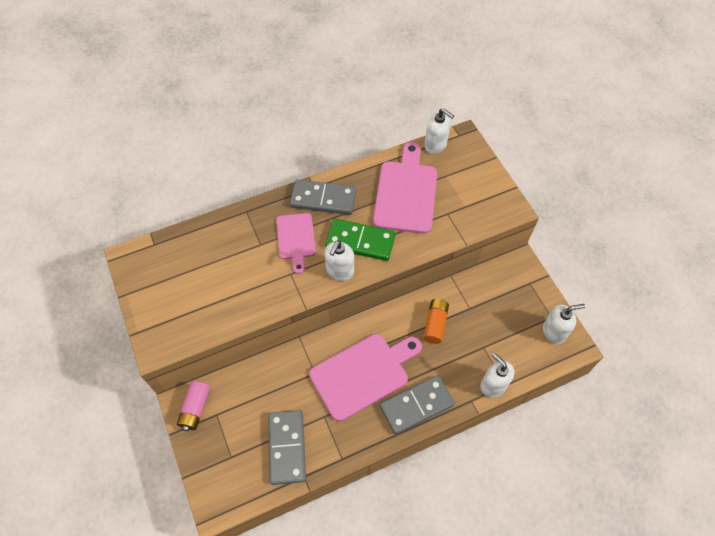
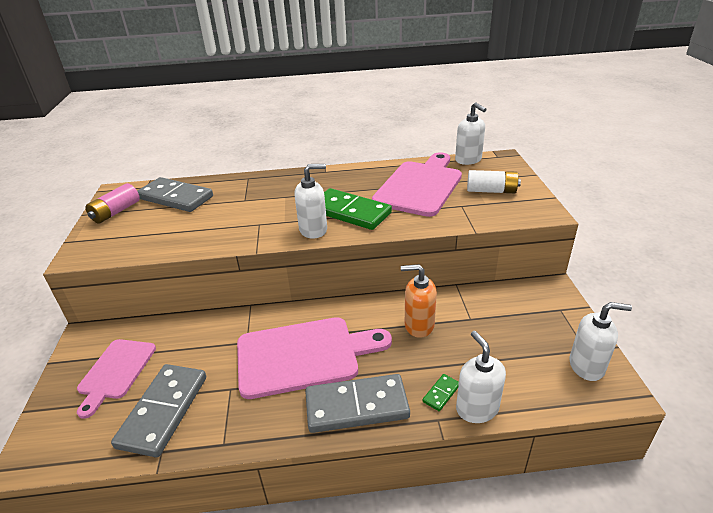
camera: 20 degrees right, 25 degrees down
(195, 408) = (94, 345): pink battery -> pink battery (116, 212)
(296, 239) = (282, 201): pink cutting board -> pink cutting board (115, 372)
(323, 199) = (329, 180): grey domino -> grey domino (175, 198)
(340, 271) = (313, 230): white soap dispenser -> white soap dispenser turned 150 degrees counterclockwise
(435, 324) = (419, 325): orange battery -> orange soap dispenser
(466, 188) = (491, 191): none -> white battery
(468, 380) = (441, 393): none -> green domino

